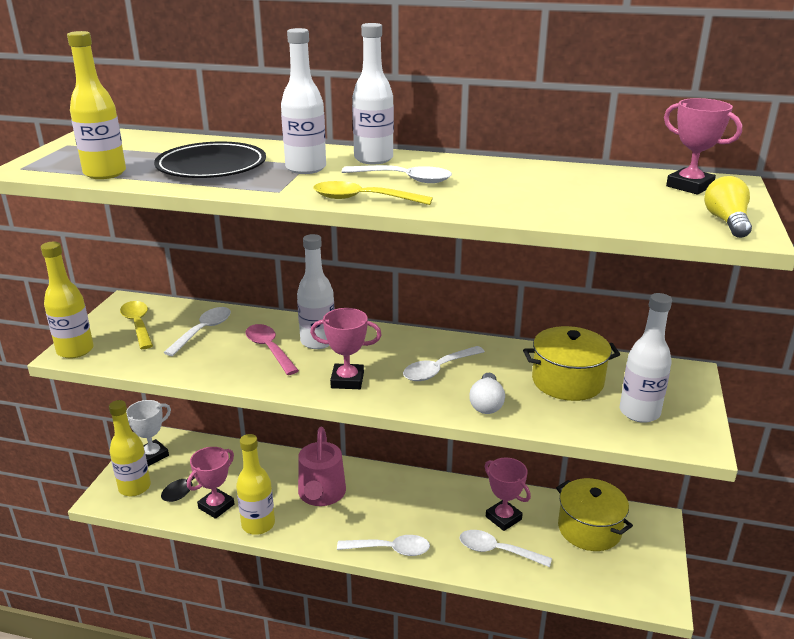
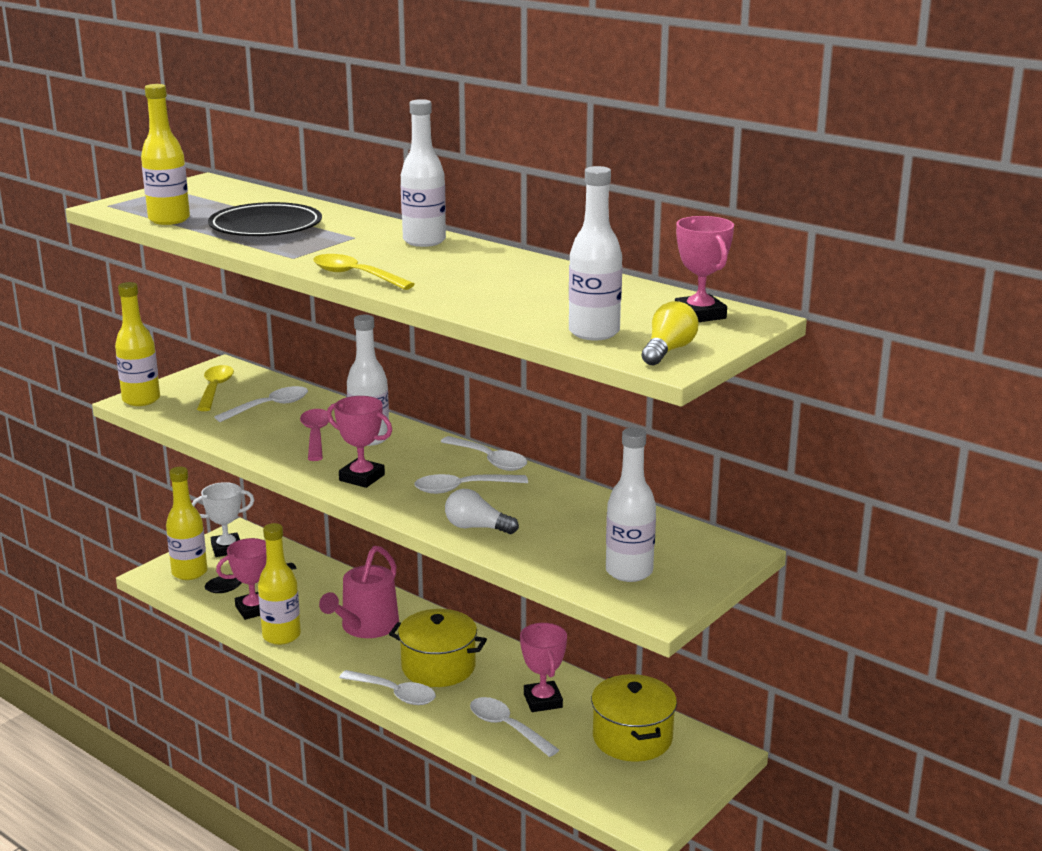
camera: 25 degrees right, 5 degrees down
(306, 168) = (347, 240): white bottle -> white bottle (594, 332)
(404, 179) = (422, 264): white spoon -> white spoon (489, 460)
(486, 404) = (476, 527): white light bulb -> white light bulb turned 75 degrees clockwise
(567, 381) = (587, 528): yellow pot -> yellow pot (438, 667)

